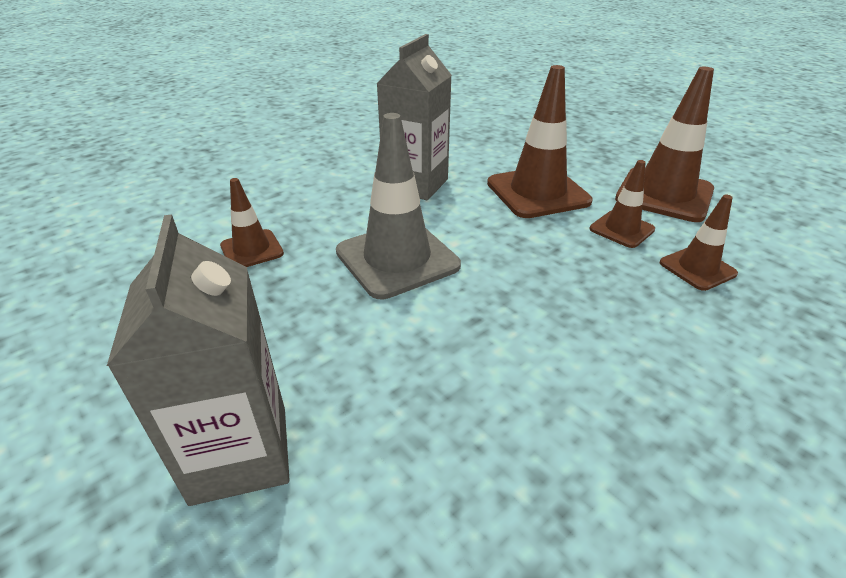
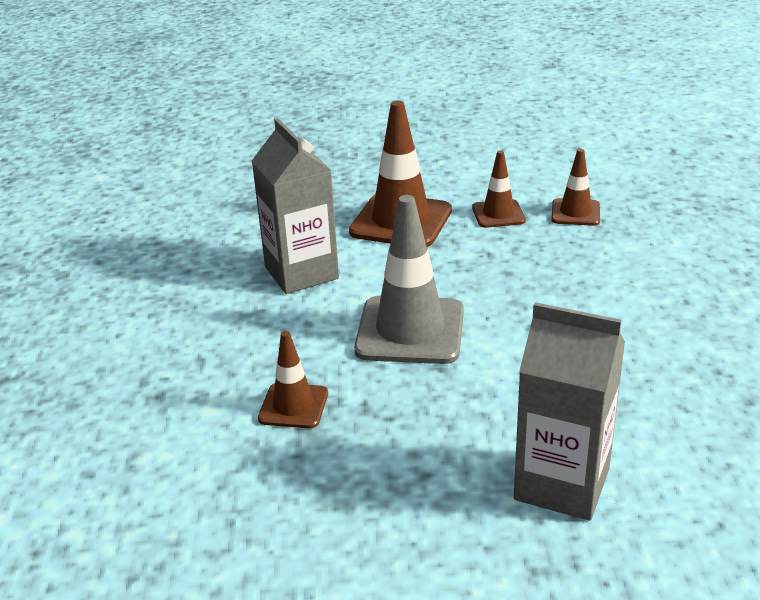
camera: 50 degrees left, 5 degrees down
(664, 194) = (478, 173): brown traffic cone -> none

